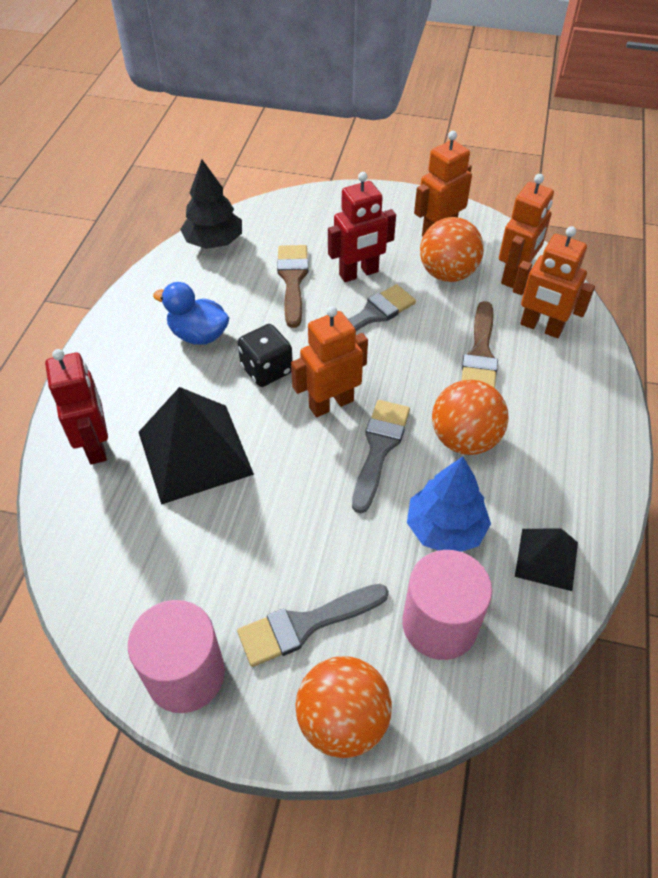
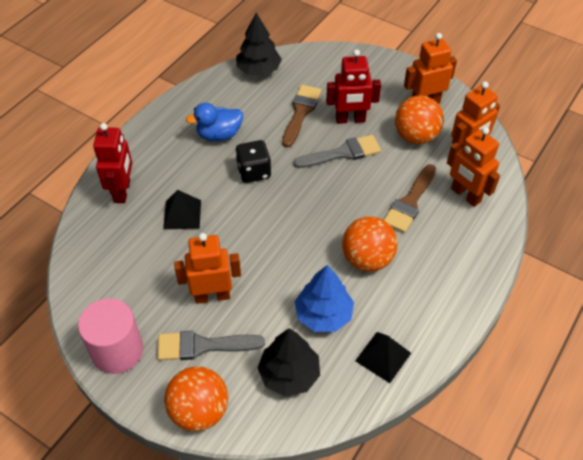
camera: 20 degrees right, 0 degrees up
(195, 452) = (182, 214): black pyramid -> black pyramid, size x0.55
(198, 335) = (219, 135): blue duck -> blue duck turned 60 degrees counterclockwise
(331, 404) = (286, 207): orange robot -> orange robot (212, 296)
(379, 448) = (305, 248): grey brush -> none
(439, 624) = (289, 374): pink cylinder -> black tree

